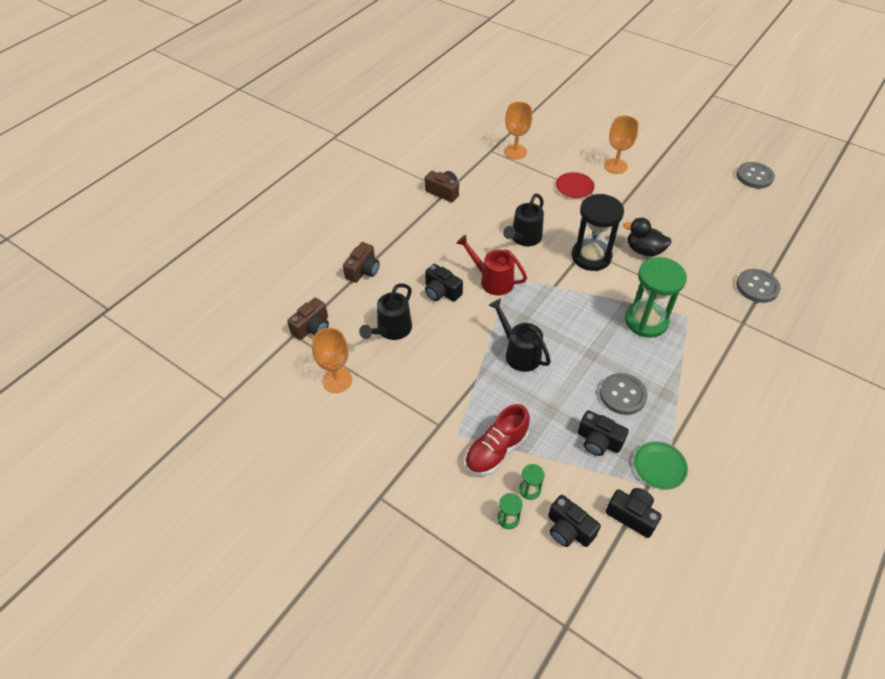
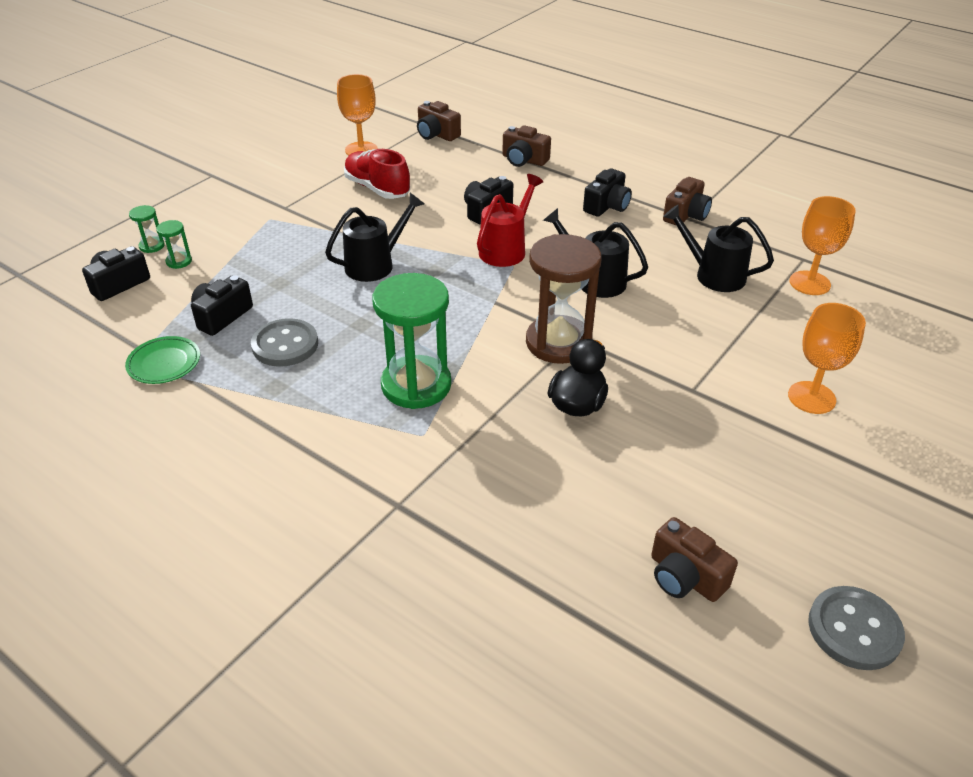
camera: 90 degrees right, 10 degrees down
(391, 330) = (426, 178): black watering can -> black watering can (713, 275)
(496, 450) = (238, 242): red shoe -> red shoe (377, 189)
(574, 187) = (732, 340): red plate -> none
(591, 256) = (558, 342): black hourglass -> brown hourglass
(632, 515) = (110, 332): black camera -> black camera (607, 206)
(747, 220) = (685, 577): none -> brown camera
(757, 287) = (485, 547): grey button -> none

